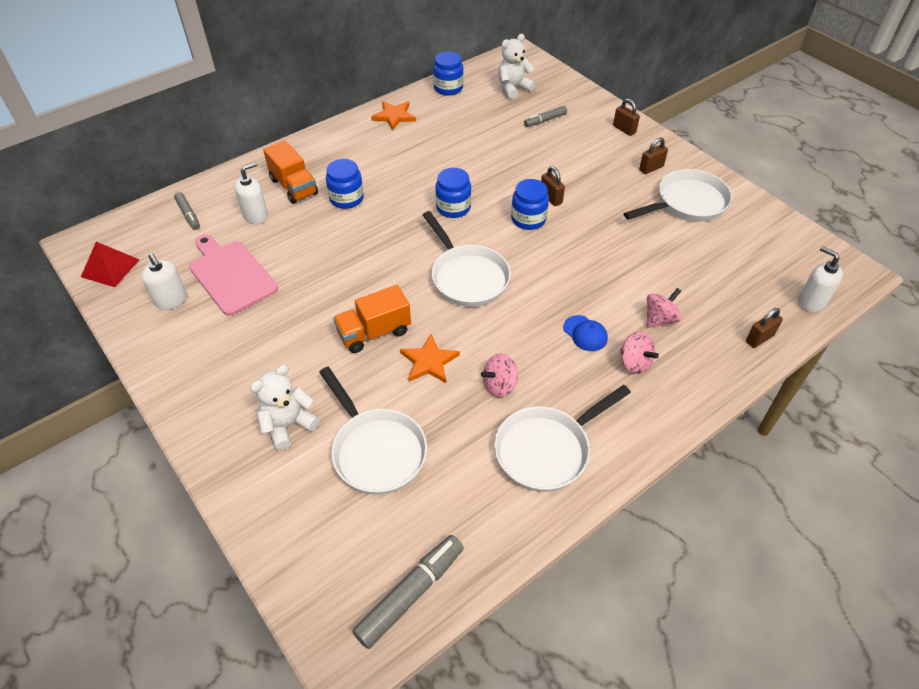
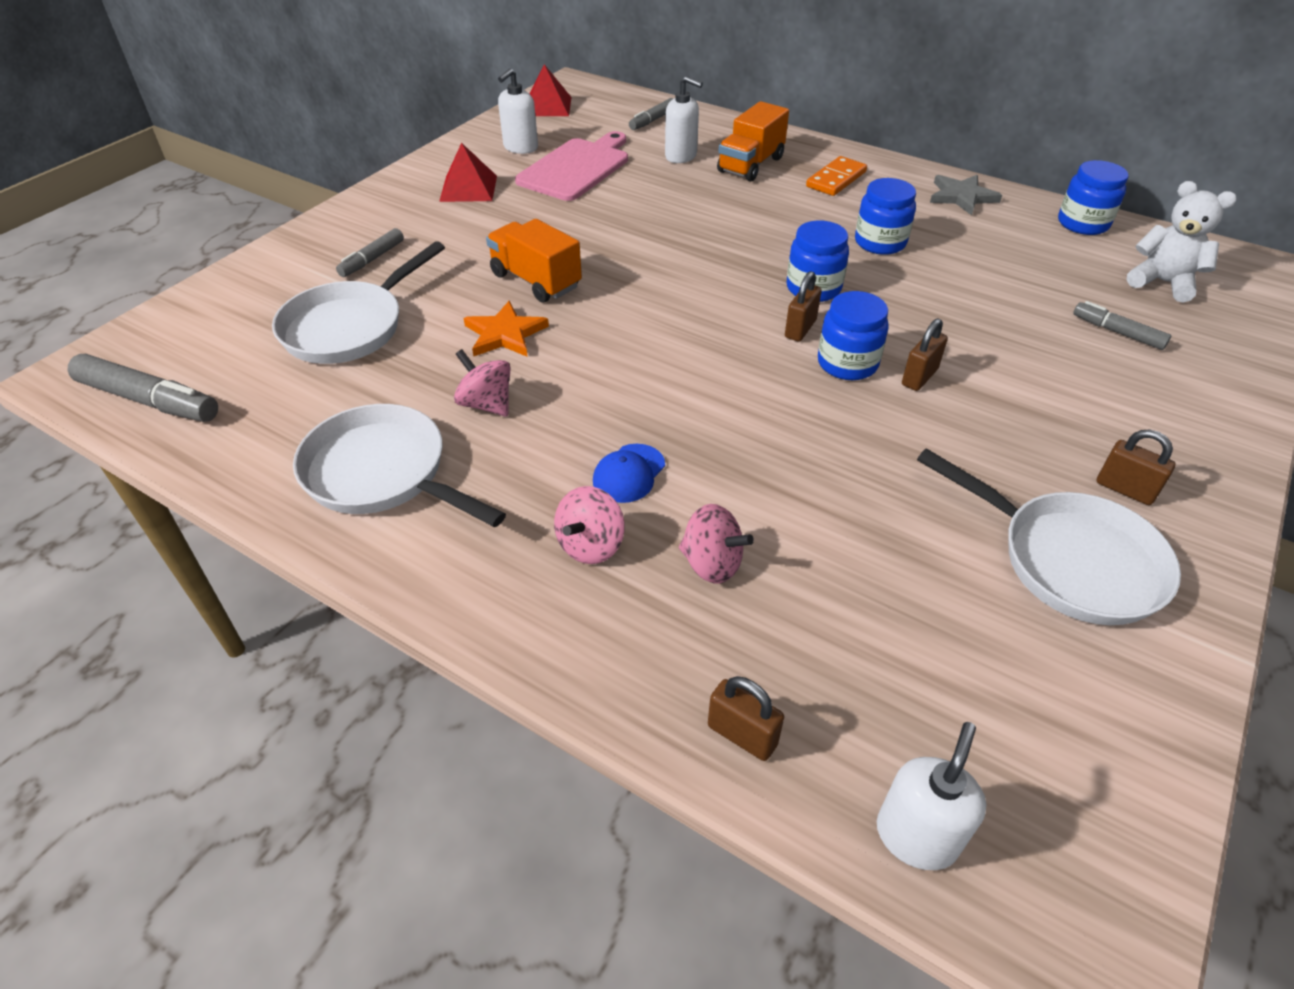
camera: 70 degrees right, 5 degrees down
(216, 346) = (468, 188): none -> red pyramid
(288, 425) = (372, 259): white teddy bear -> grey marker
(340, 156) = (836, 179): none -> orange domino
(346, 198) = (760, 204): blue jar -> blue jar (880, 242)
(394, 116) = (962, 197): orange star -> grey star
(467, 277) = (679, 331): white pan -> none
(624, 129) = (1205, 432): brown padlock -> brown padlock (800, 329)

